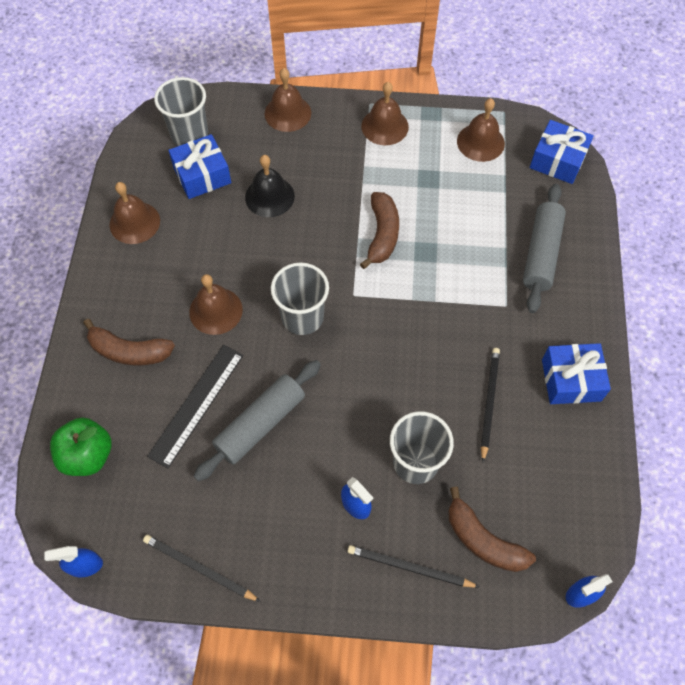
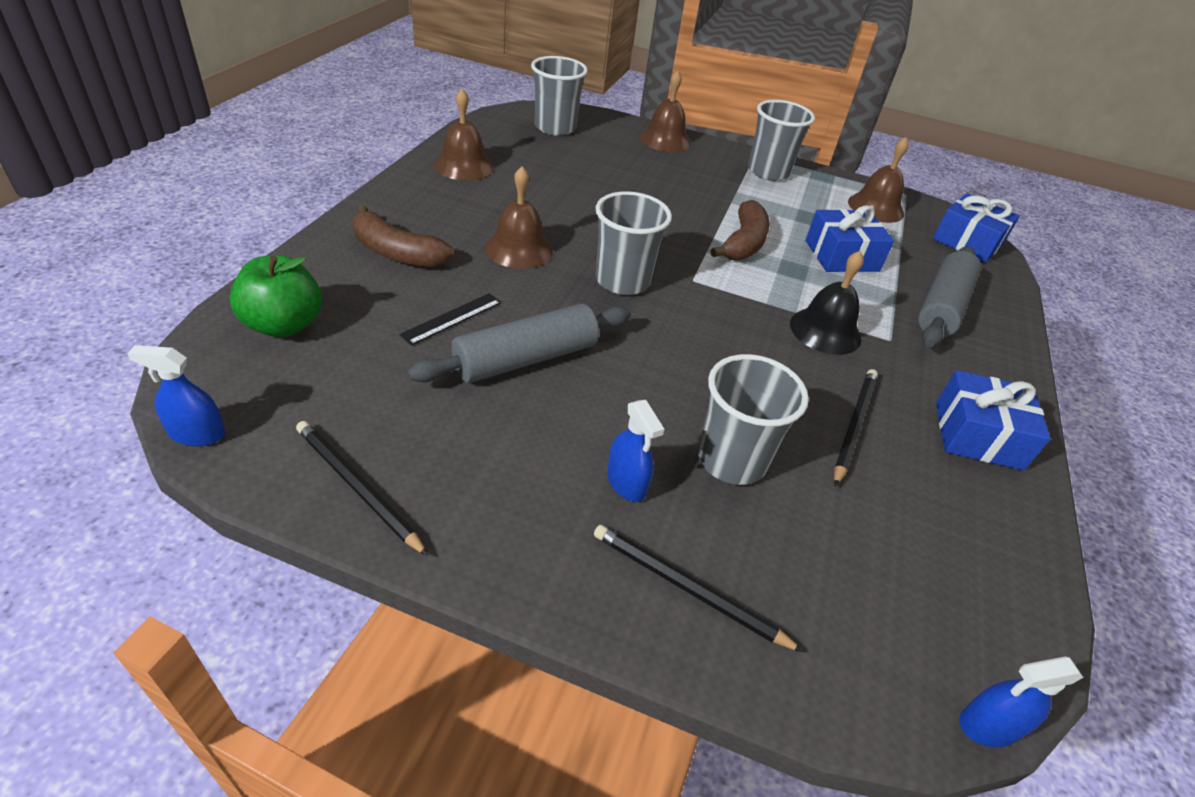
camera: 10 degrees right, 20 degrees down
(196, 404) = (452, 318): black ruler -> black ruler, size x0.58
(202, 175) = (555, 154): blue gift -> blue gift (841, 256)
(269, 196) = (622, 185): black bell -> black bell (825, 331)
(385, 126) = (768, 172): brown bell -> grey cup
(483, 540) = (819, 588): brown banana -> none

